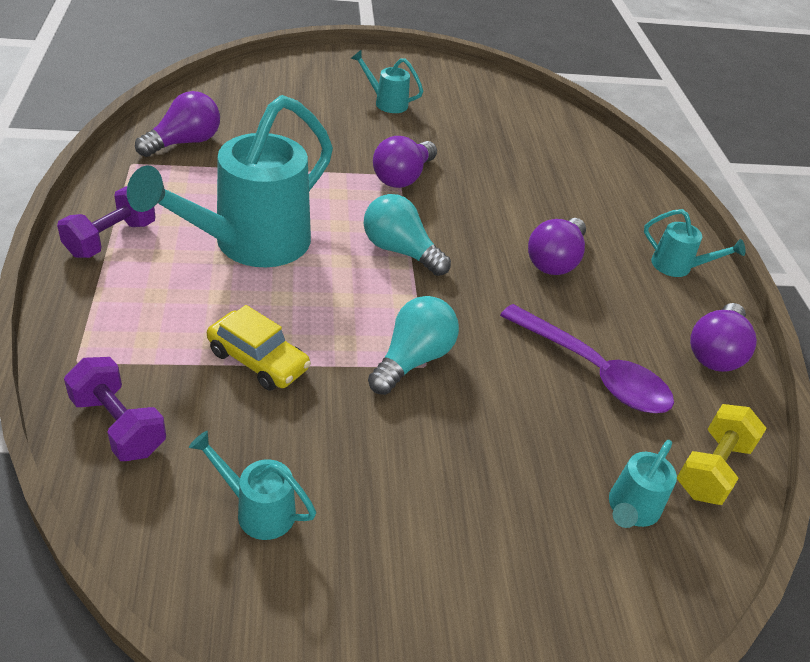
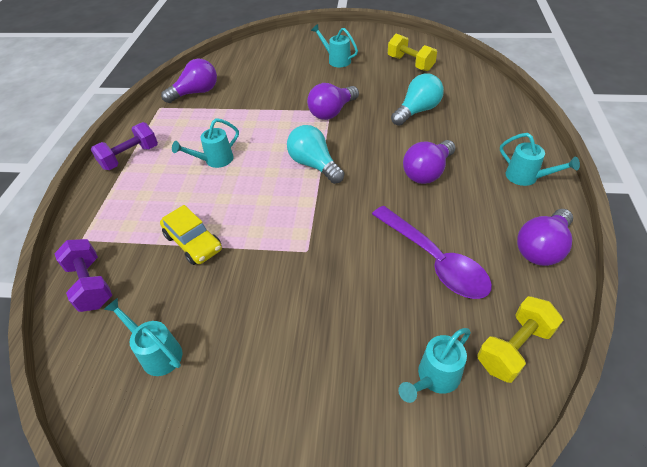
camera: 20 degrees right, 5 degrees up
(250, 244) = (215, 160): turquoise watering can -> turquoise watering can, size x0.44
(413, 359) = (299, 246): turquoise light bulb -> turquoise light bulb (417, 111)
(492, 112) = (410, 63): none -> yellow dumbbell

